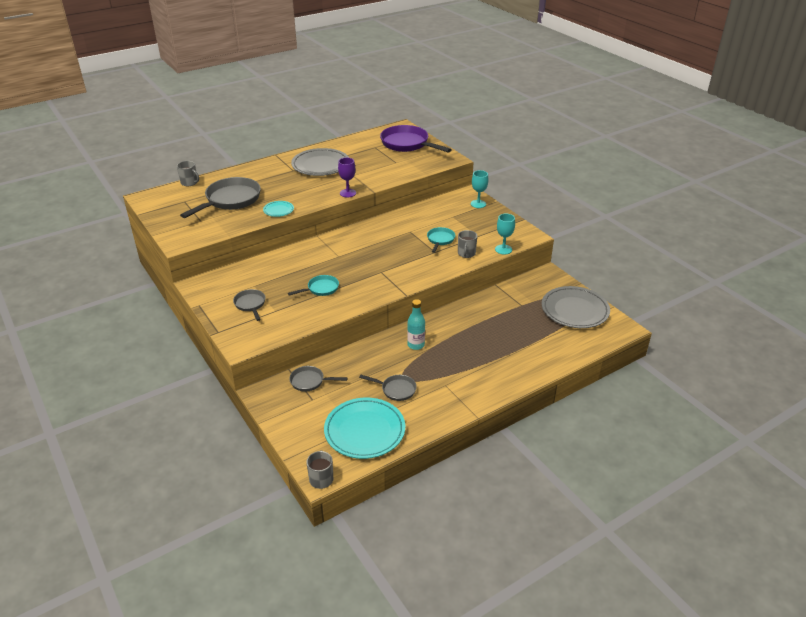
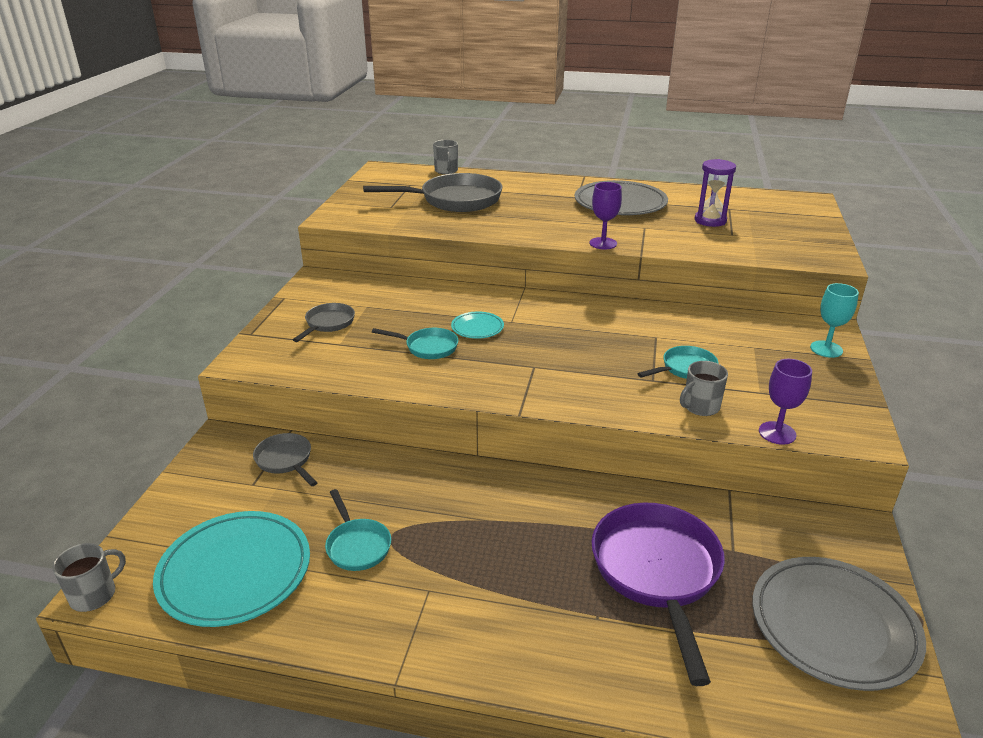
camera: 45 degrees right, 5 degrees down
(278, 210) = (487, 229): turquoise plate -> turquoise plate (477, 328)
(376, 158) = (710, 221): none -> purple hourglass
(396, 389) = (357, 545): grey pan -> turquoise pan
(407, 144) = (785, 220): purple pan -> purple pan (657, 573)
(416, 345) = (477, 502): turquoise bottle -> none
(503, 249) = (777, 433): turquoise goblet -> purple goblet

